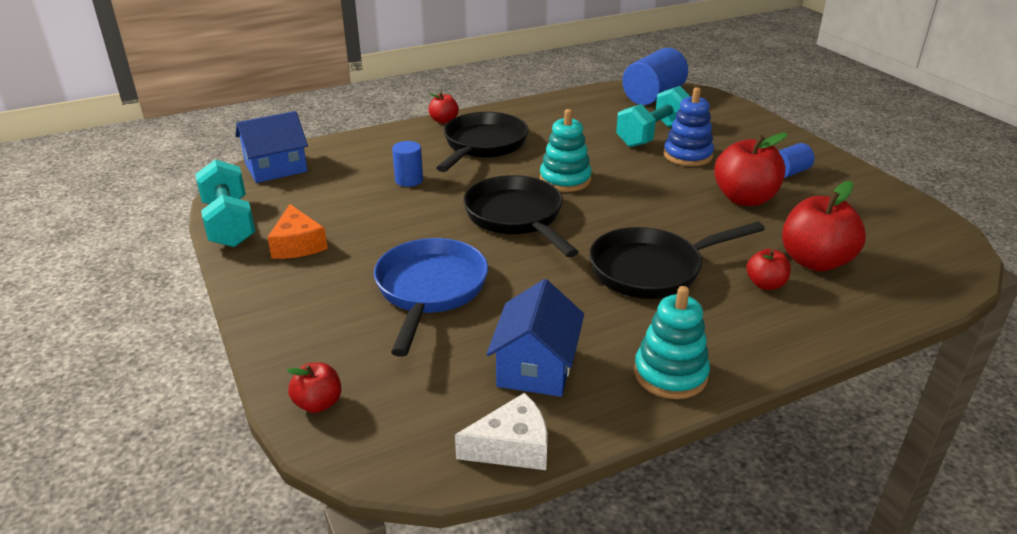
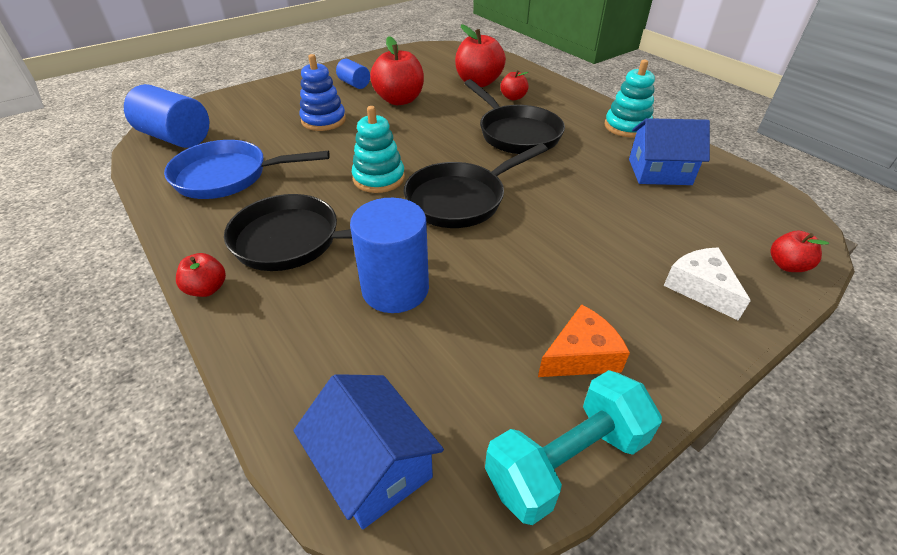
camera: 100 degrees left, 10 degrees up
(409, 180) = (395, 289): blue cylinder -> blue cylinder, size x1.85
(430, 290) = (605, 233): blue pan -> blue pan (228, 176)
(512, 447) = (738, 174): white cheese -> white cheese (700, 288)
(653, 135) = (278, 136): turquoise dumbbell -> none

